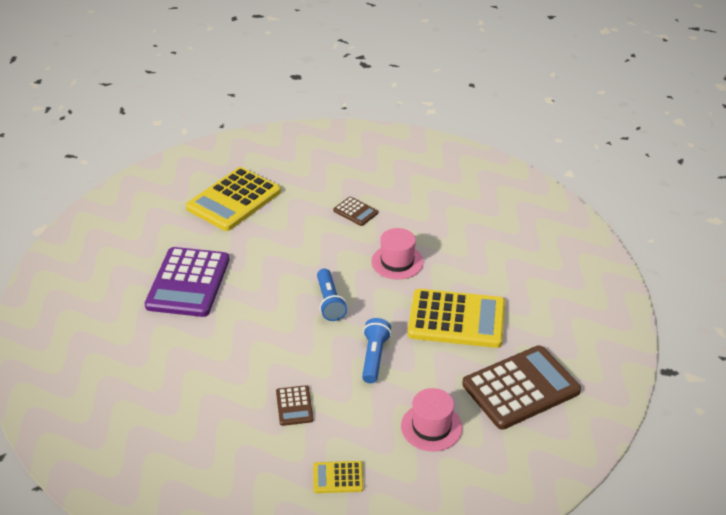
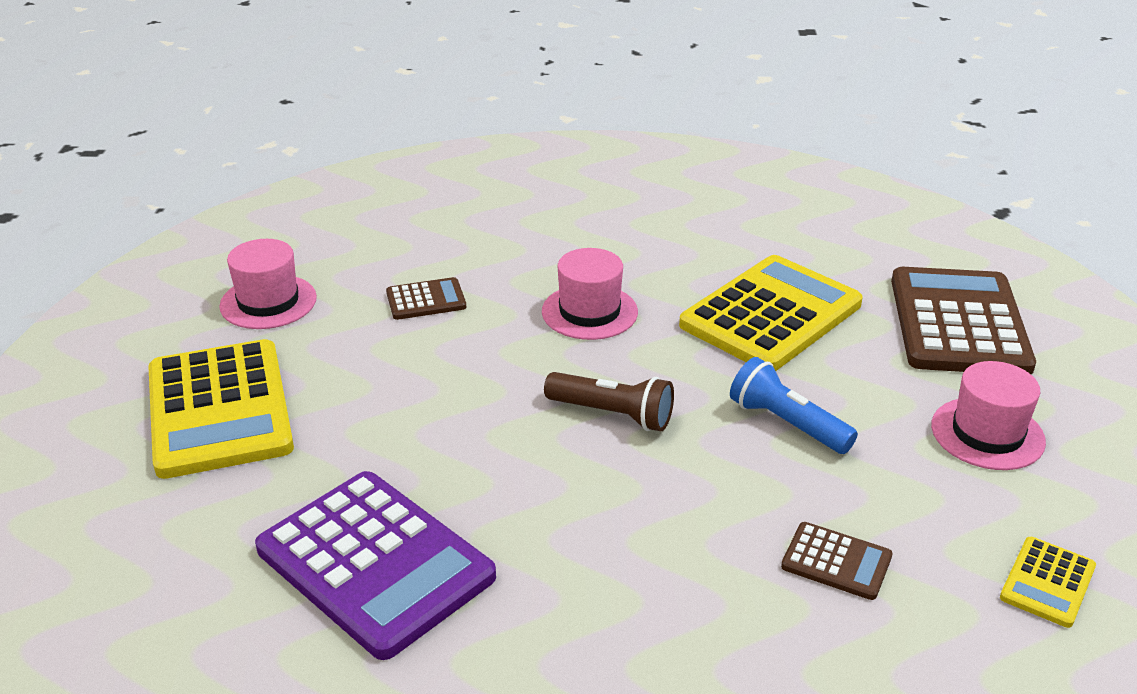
camera: 55 degrees left, 5 degrees down
(309, 172) = (268, 302): none -> pink hat
(330, 302) = (613, 414): blue flashlight -> brown flashlight

